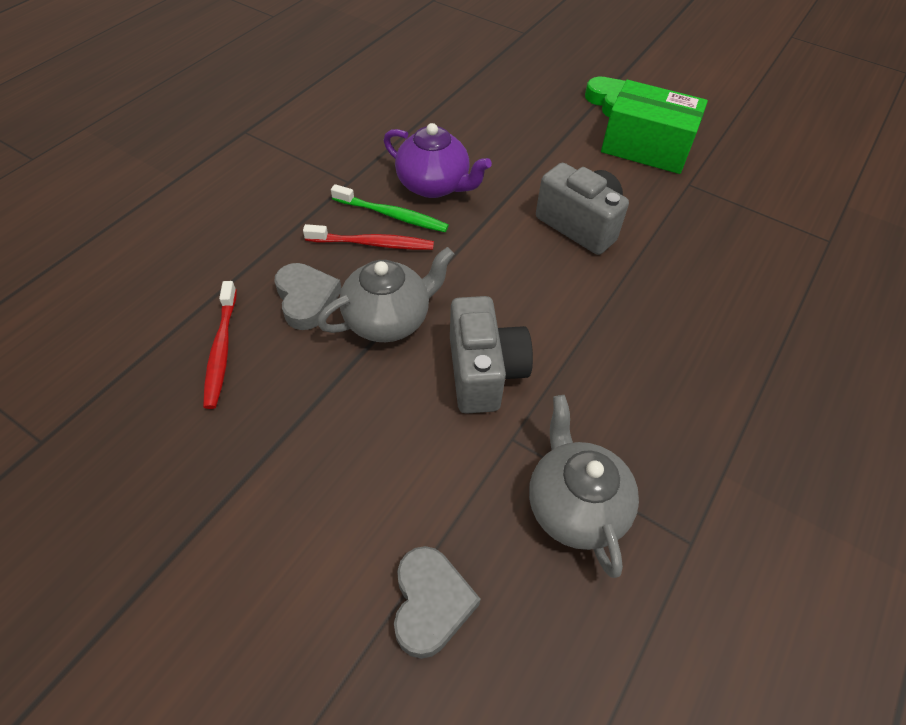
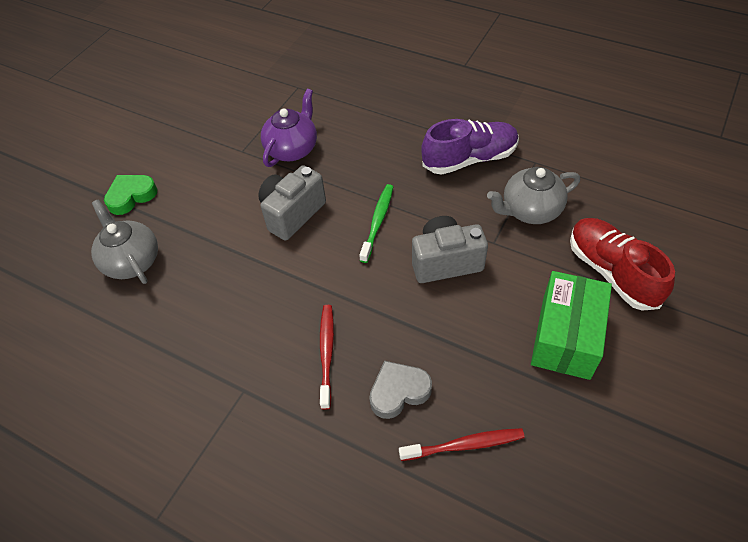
camera: 90 degrees left, 0 degrees up
(388, 319) = (409, 327): grey teapot -> grey teapot (132, 261)
(392, 215) = (289, 344): green toothbrush -> green toothbrush (378, 222)
(430, 603) = (612, 272): grey heart -> red shoe
(434, 185) = (247, 317): purple teapot -> purple teapot (292, 149)
(646, 147) = (196, 174): green box -> green box (565, 337)
(692, 438) = (470, 159): none -> purple shoe

